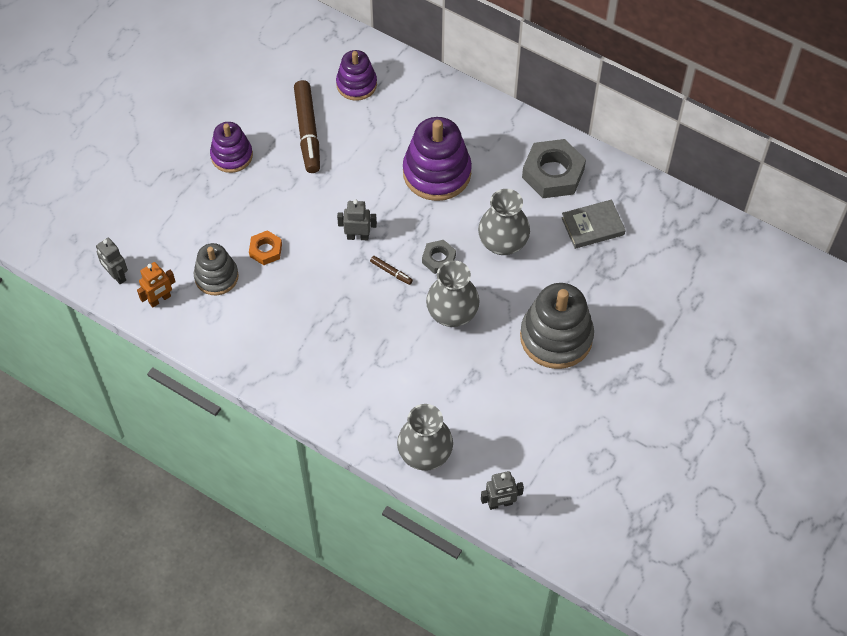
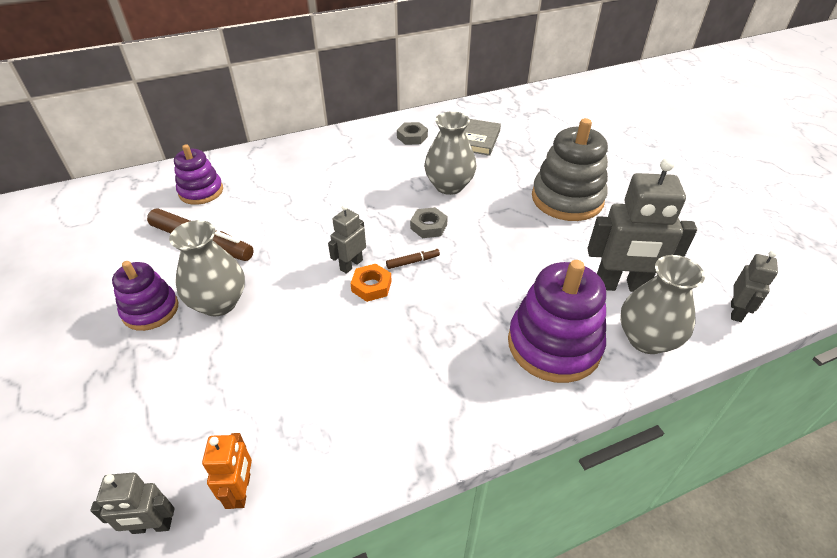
camera: 55 degrees left, 15 degrees down
(216, 277) = (274, 407): grey stacking toy -> none
(266, 250) = (290, 342): orange nut -> orange nut (371, 286)
(437, 173) = (343, 189): purple stacking toy -> purple stacking toy (554, 344)
(452, 313) = (493, 244): grey vase -> grey vase (219, 303)
(471, 418) = (621, 286): none -> grey robot
(553, 173) = (412, 137): grey nut -> grey nut, size x0.54

